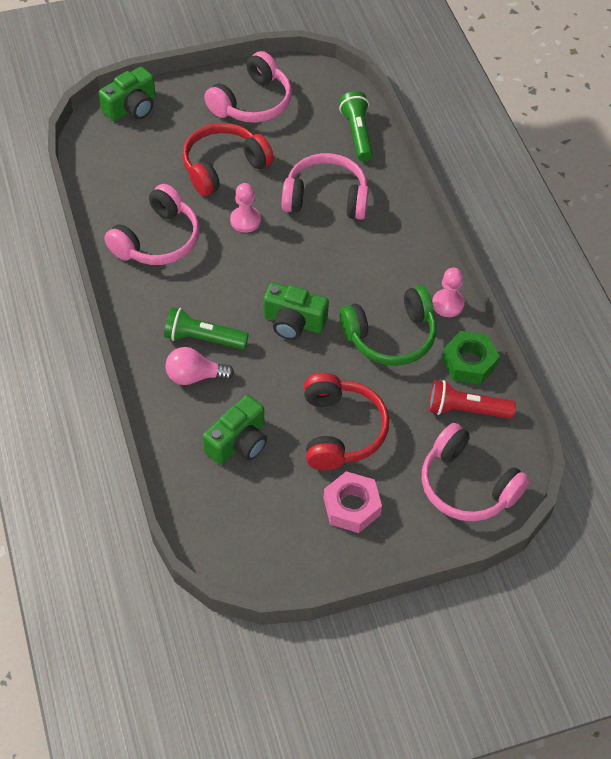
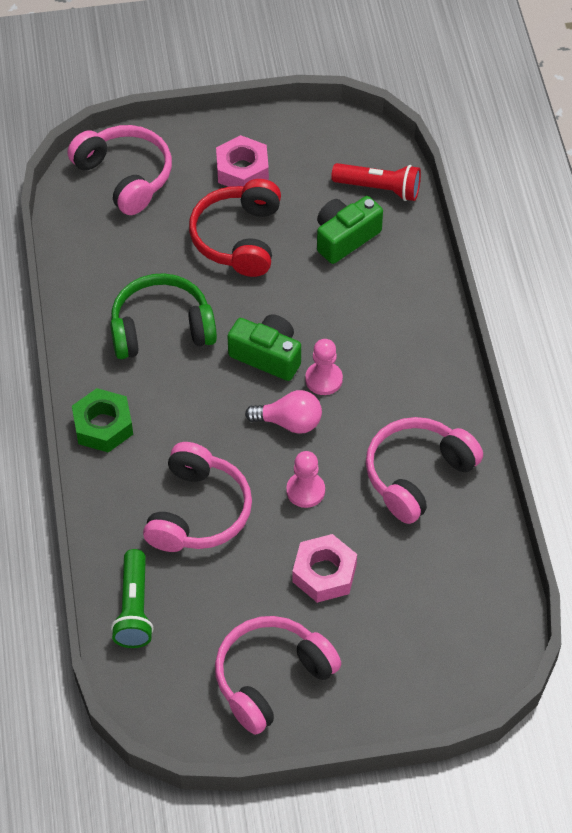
camera: 170 degrees left, 0 degrees up
(131, 107) = (445, 688): green camera -> none
(194, 376) = (384, 308): pink light bulb -> pink light bulb (289, 422)
(203, 338) = (372, 347): green flashlight -> none
(223, 167) = (324, 573): red headphones -> pink nut
(326, 198) = (198, 511): pink headphones -> pink headphones turned 90 degrees counterclockwise
(447, 304) = (86, 358): pink pawn -> pink pawn (323, 379)
(466, 410) = (103, 245): red flashlight -> red flashlight (379, 189)
(469, 362) = (83, 291): green nut -> green nut (103, 426)

